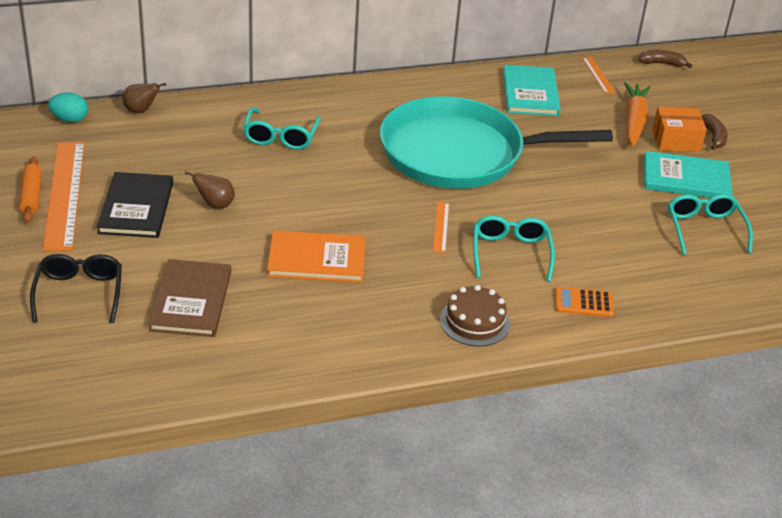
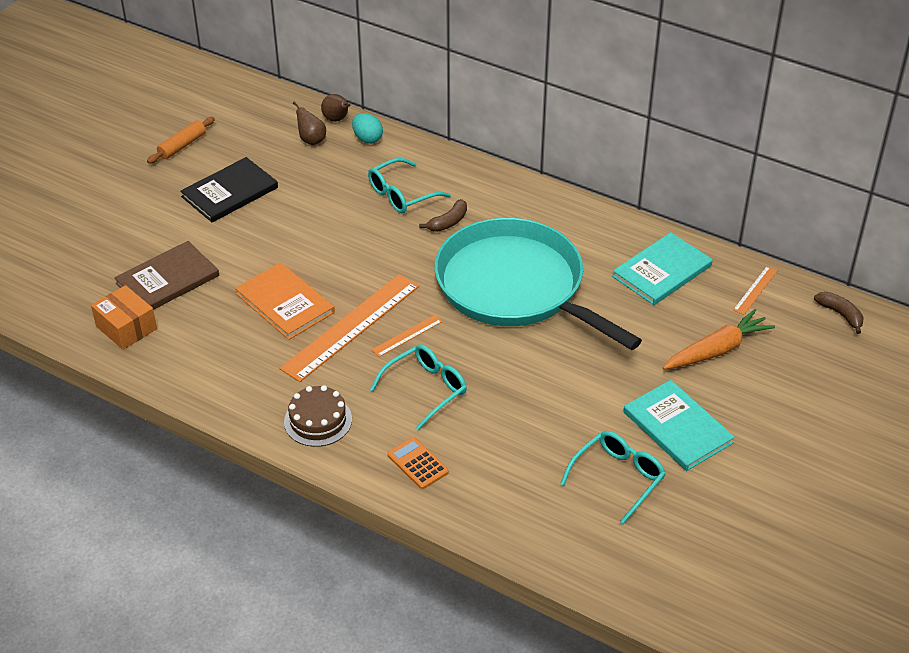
camera: 50 degrees right, 5 degrees up
(64, 194) = (202, 156): orange ruler -> orange ruler (351, 327)
(70, 119) = (282, 101): turquoise egg -> turquoise egg (367, 139)
(79, 293) = (115, 231): black glasses -> none
(215, 205) = (280, 221): brown pear -> brown pear (311, 140)
(676, 140) = (728, 390): orange box -> orange box (126, 328)
(714, 137) = (771, 409): brown banana -> brown banana (448, 222)

